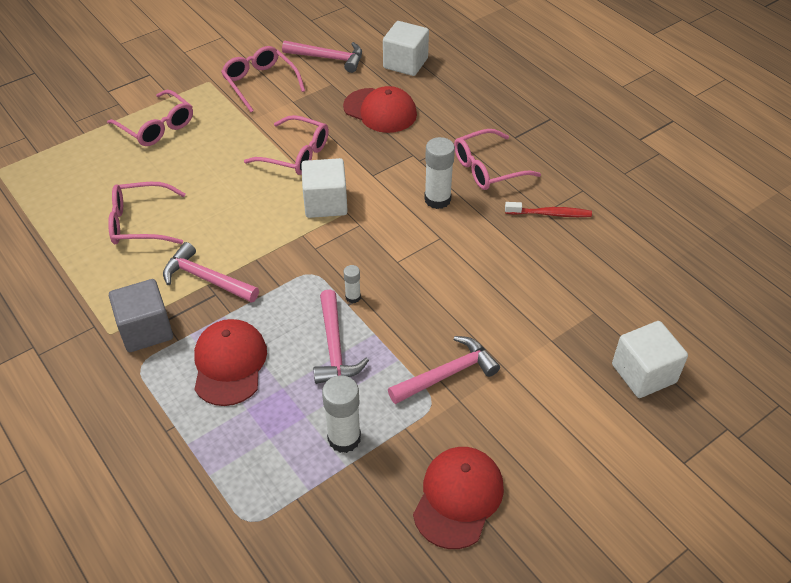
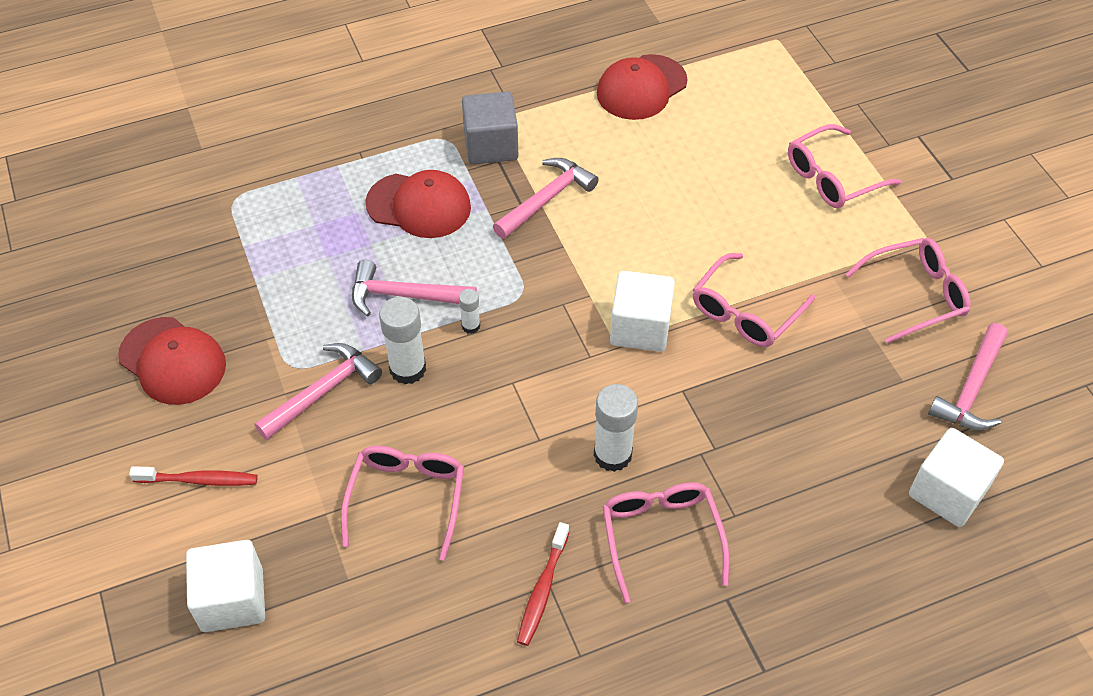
camera: 105 degrees right, 5 degrees up
(140, 223) = (655, 151): pink glasses -> pink glasses (407, 498)
(344, 438) = (286, 283): white glue stick -> white glue stick (408, 369)
(380, 111) = (825, 429): red cap -> red cap (641, 88)
(448, 374) = (323, 391): pink hammer -> pink hammer turned 120 degrees counterclockwise
(562, 431) = (199, 480): none -> red toothbrush

